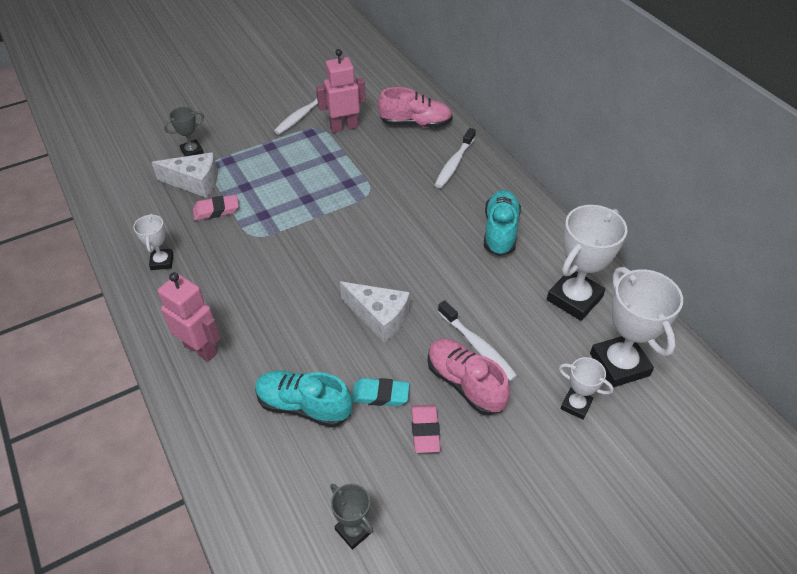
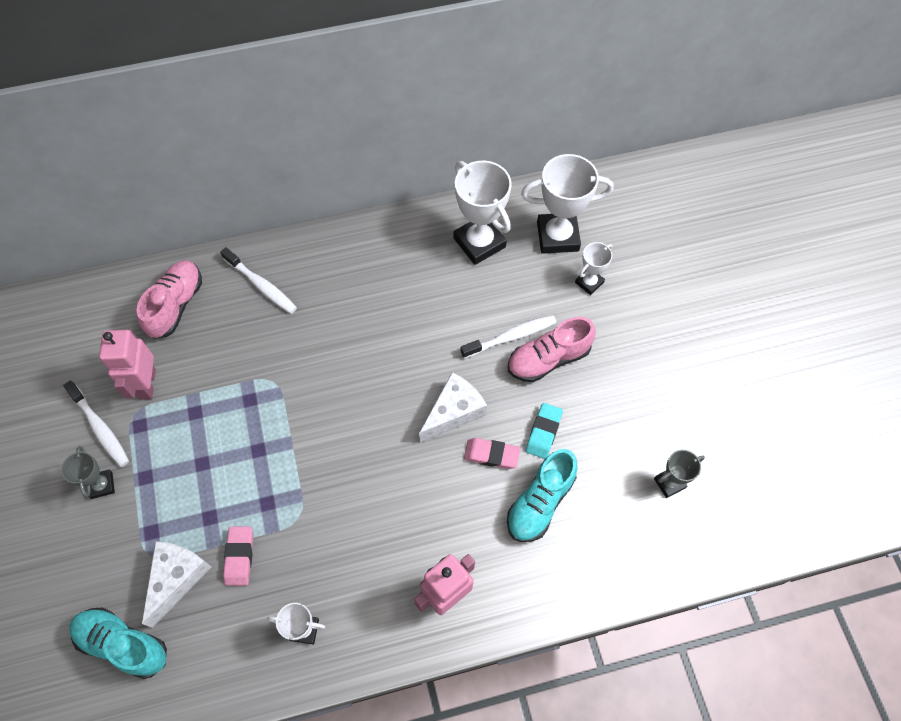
camera: 75 degrees left, 15 degrees up
(192, 151) = (113, 577): grey trophy -> grey trophy (102, 485)
(425, 431) = (588, 404): pink eraser -> pink eraser (491, 455)
(500, 231) = (377, 274): turquoise shoe -> turquoise shoe (123, 644)

